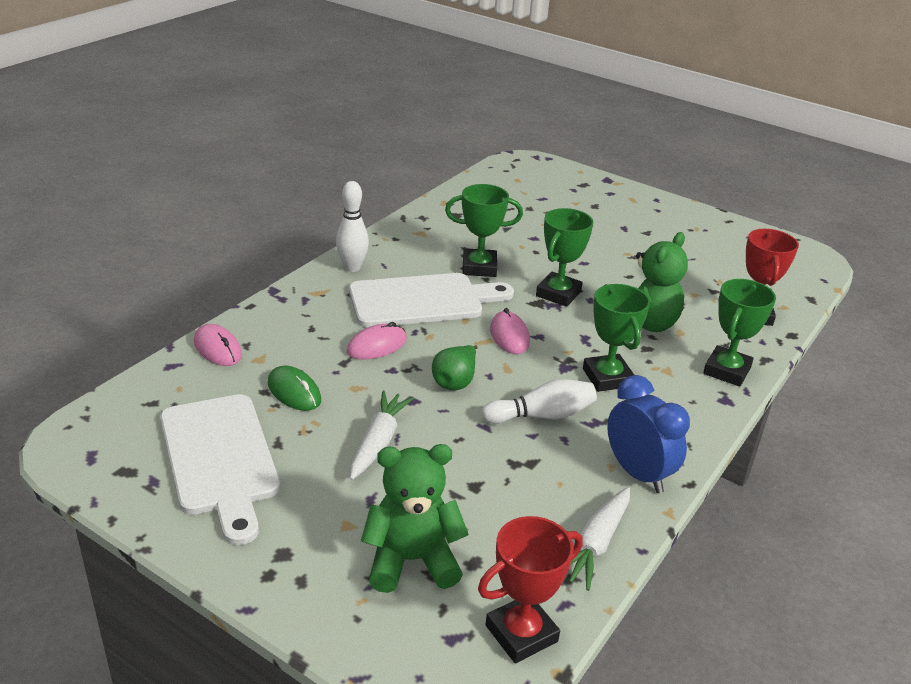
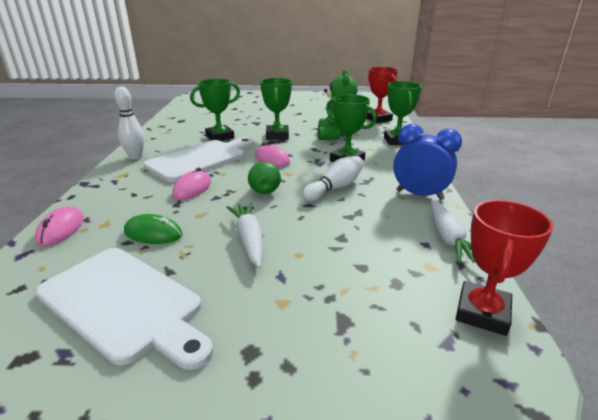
camera: 30 degrees left, 5 degrees down
(218, 348) = (61, 229): pink mouse -> pink mouse turned 75 degrees clockwise
(412, 560) = (356, 303): green teddy bear -> none

